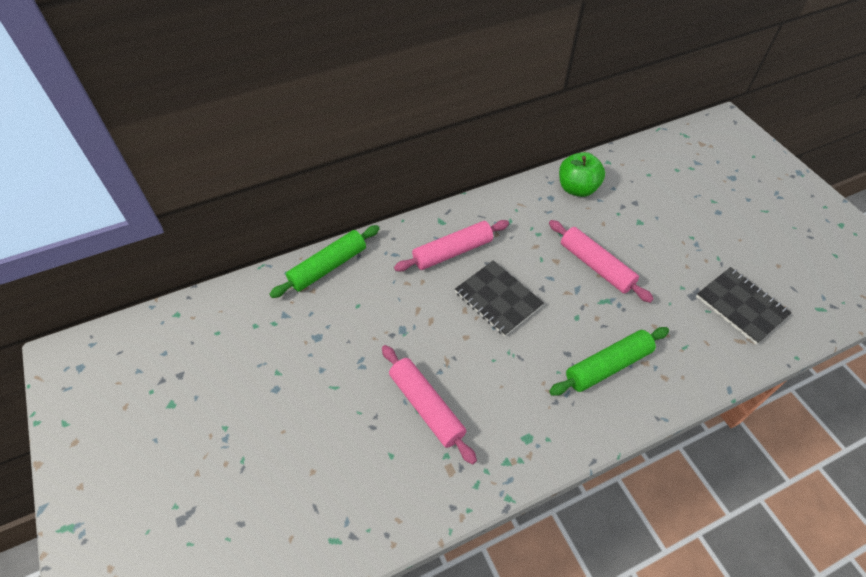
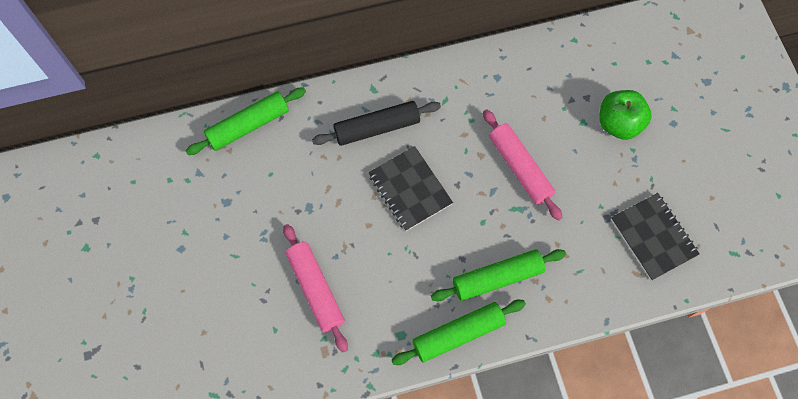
camera: 10 degrees right, 15 degrees up
(452, 252) = (377, 128): pink rolling pin -> black rolling pin
(577, 188) = (529, 70): green apple -> green apple (618, 123)
(586, 427) = (458, 334): none -> green rolling pin

